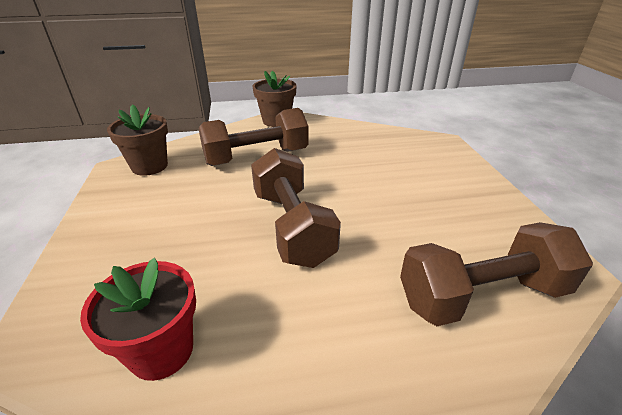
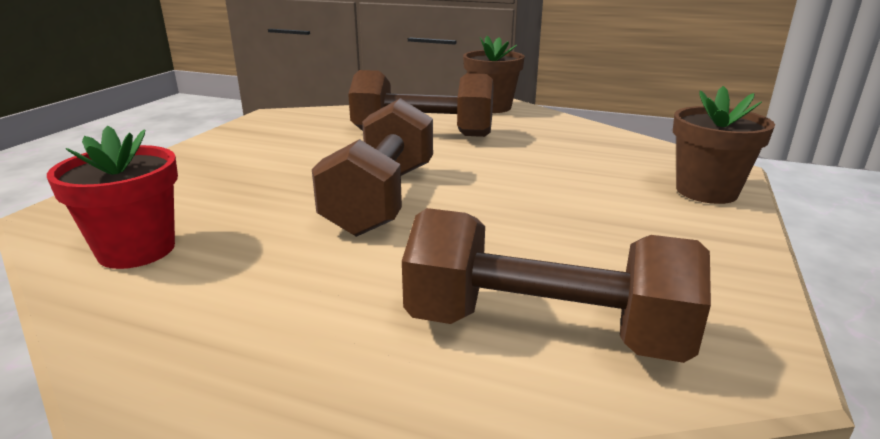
camera: 30 degrees right, 10 degrees down
(149, 166) = (301, 119): brown flower pot -> brown flower pot (706, 191)

